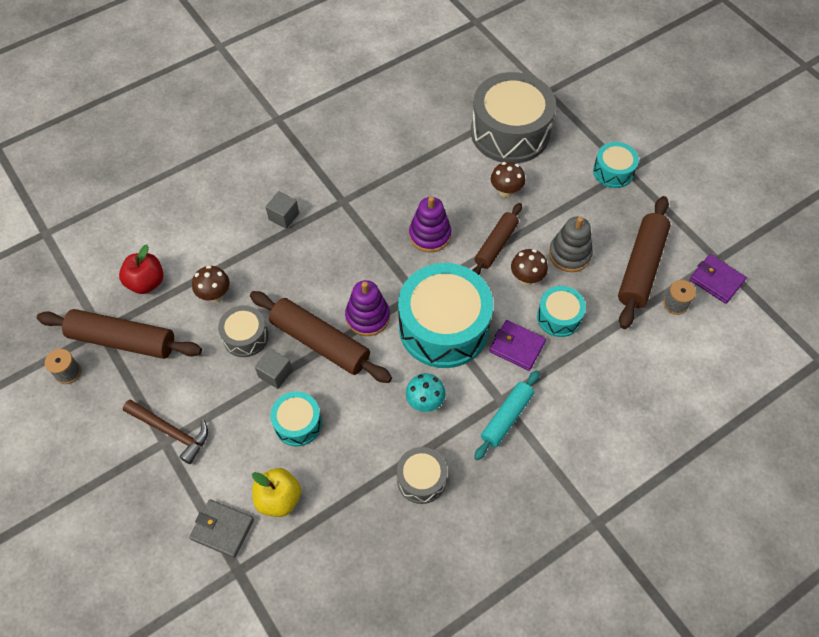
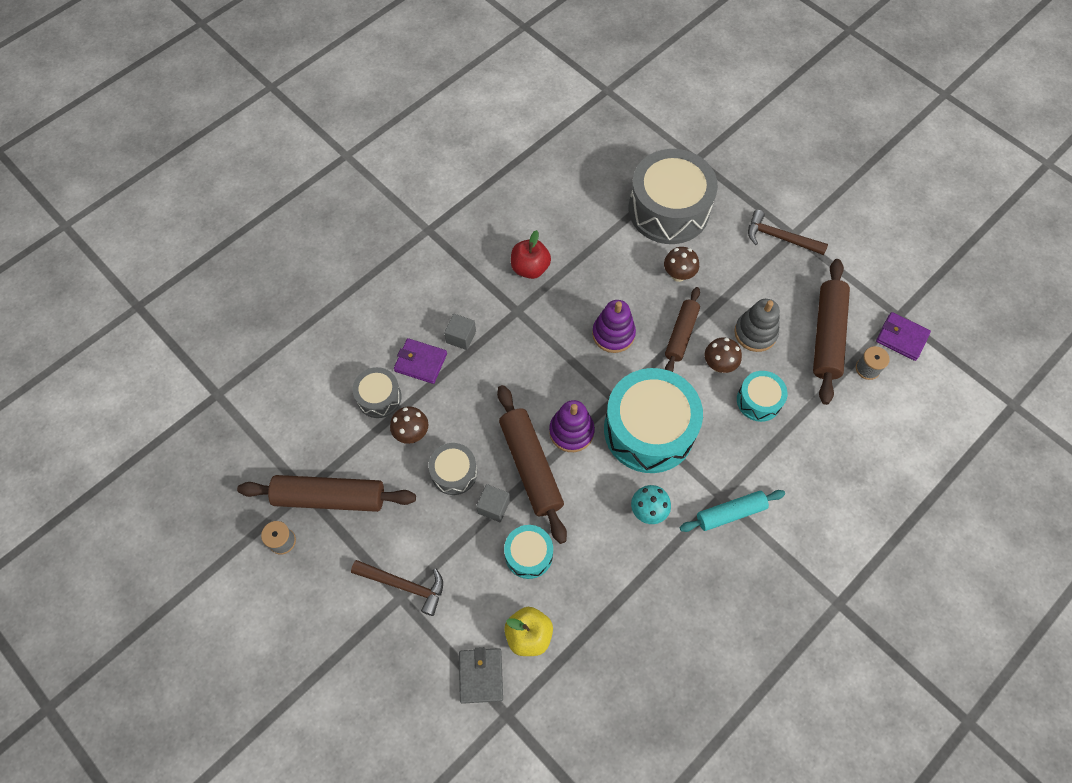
camera: 10 degrees left, 5 degrees up
(146, 282) = (338, 431): red apple -> red apple (530, 268)
(222, 529) = (481, 676): grey wallet -> grey wallet turned 75 degrees clockwise
(320, 342) = (530, 466): brown rolling pin -> brown rolling pin turned 45 degrees clockwise
(421, 479) = (662, 590): grey drum -> grey drum (379, 397)
(506, 417) = (730, 513): turquoise rolling pin -> turquoise rolling pin turned 45 degrees clockwise
(517, 346) = (725, 438): purple wallet -> purple wallet (420, 362)
(613, 172) = (779, 237): turquoise drum -> brown hammer

